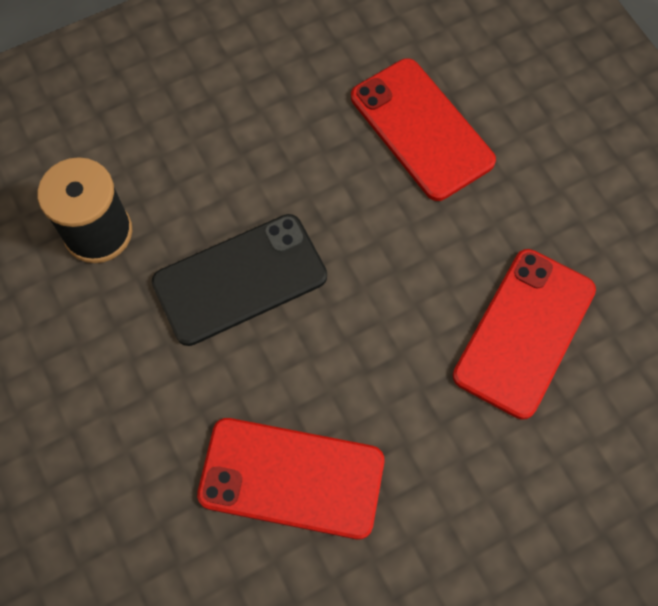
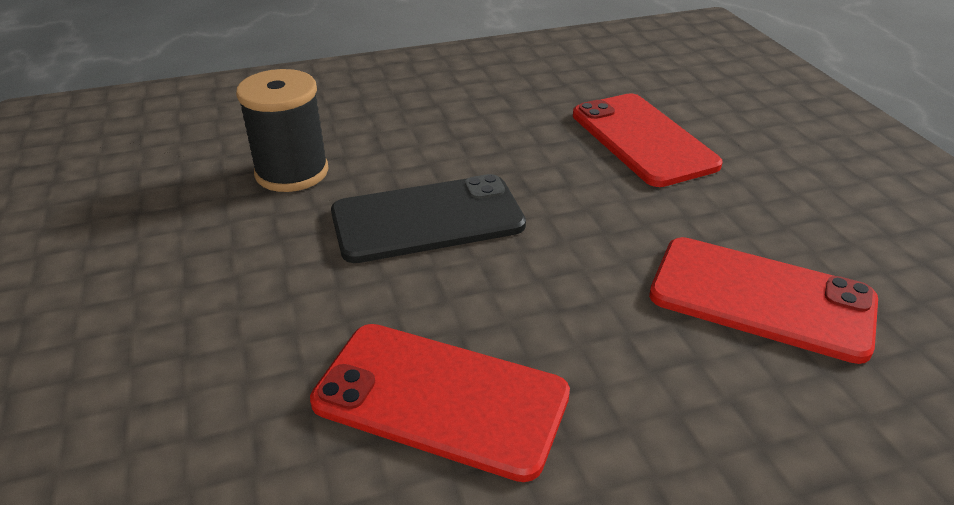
camera: 10 degrees right, 30 degrees down
(524, 332) = (761, 298): red phone -> red phone turned 75 degrees clockwise

